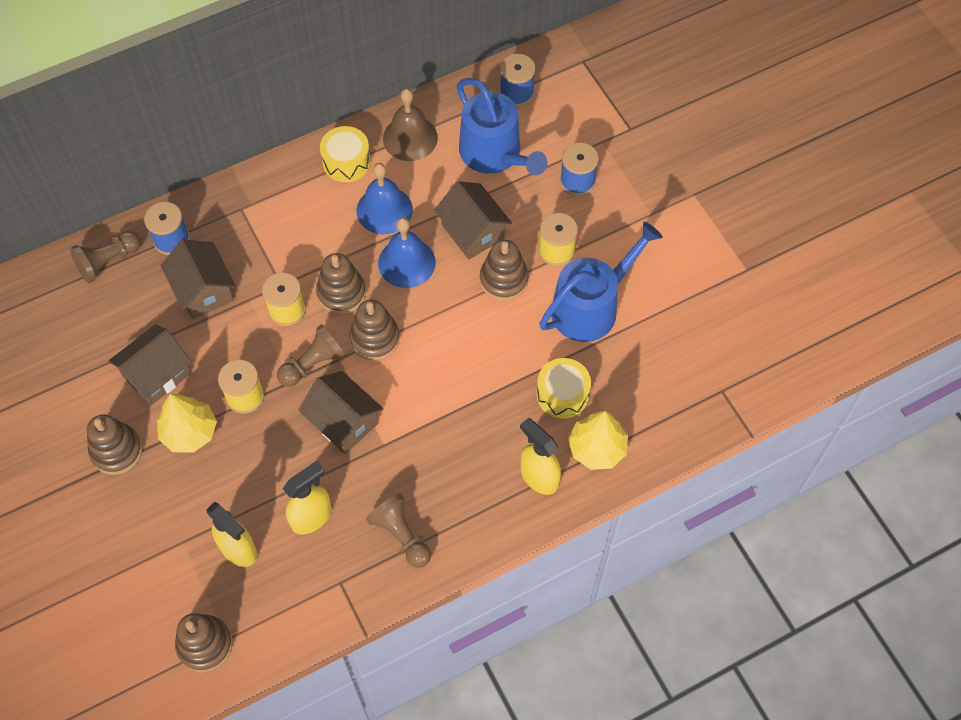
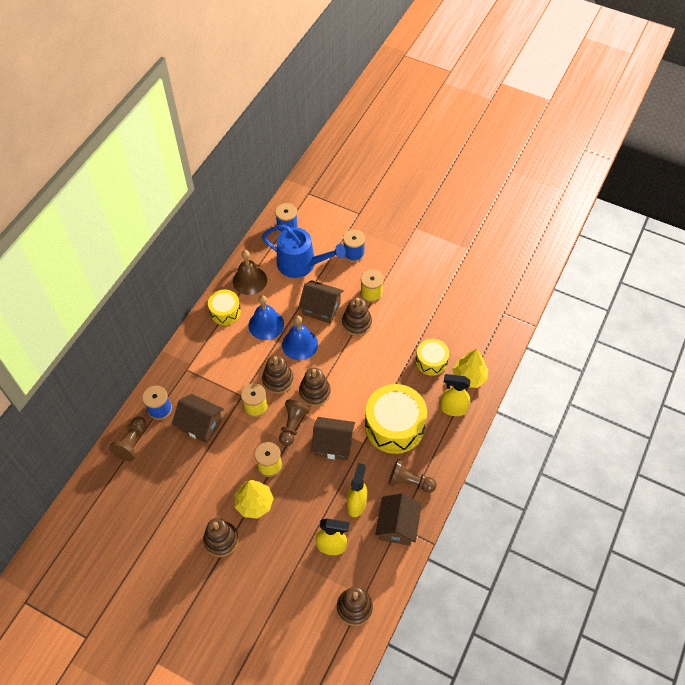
camera: 35 degrees left, 5 degrees down
(157, 374) = (210, 485): brown house -> brown house (397, 526)
(441, 449) = (394, 426): none -> yellow drum
(591, 306) = (410, 310): blue watering can -> none

